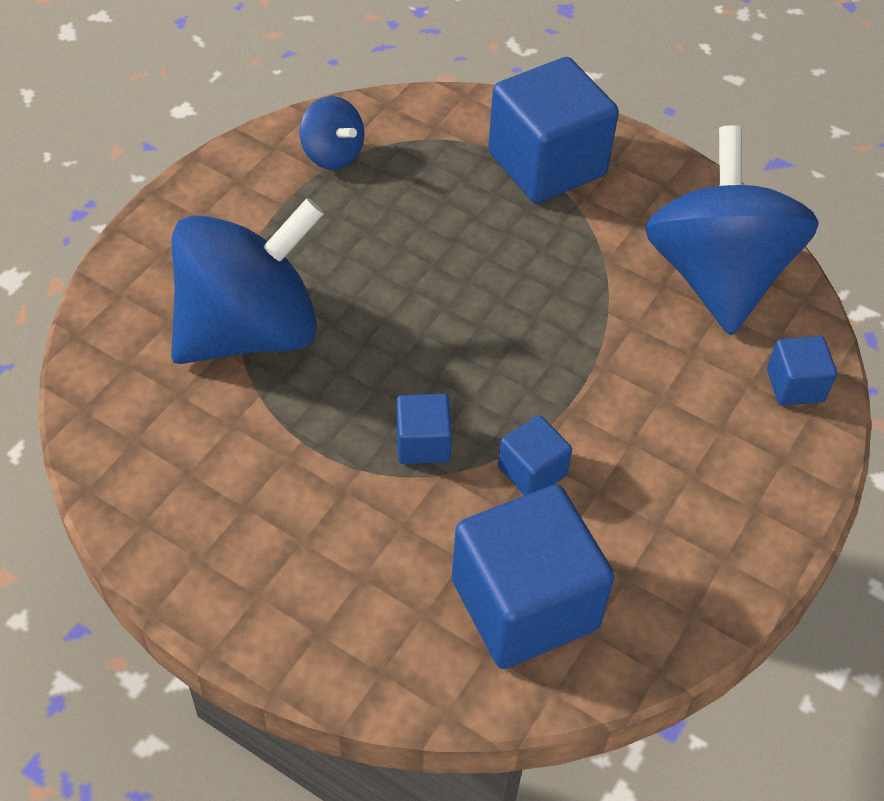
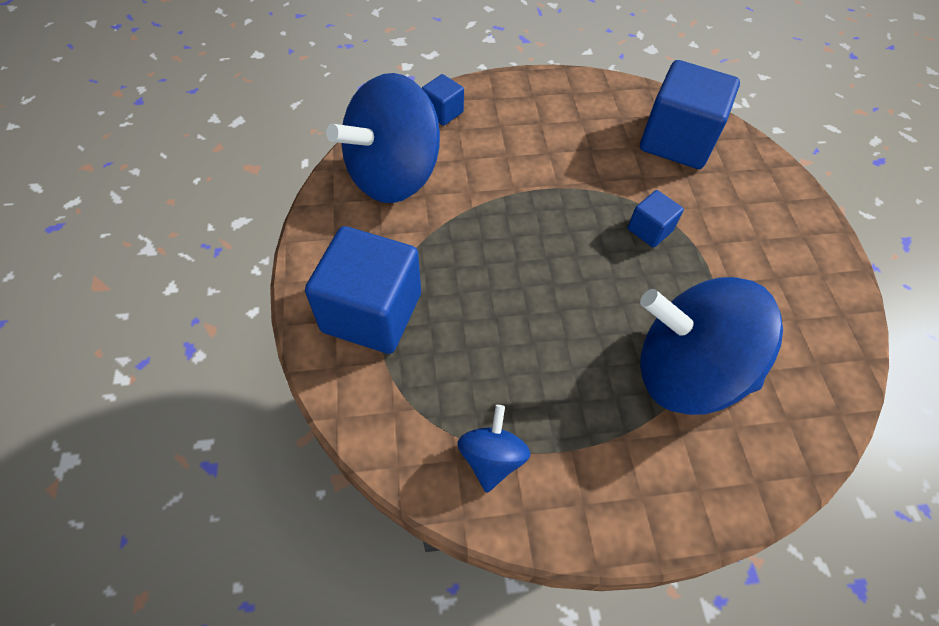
camera: 130 degrees left, 5 degrees up
(532, 471) = (610, 178): blue cube -> none

